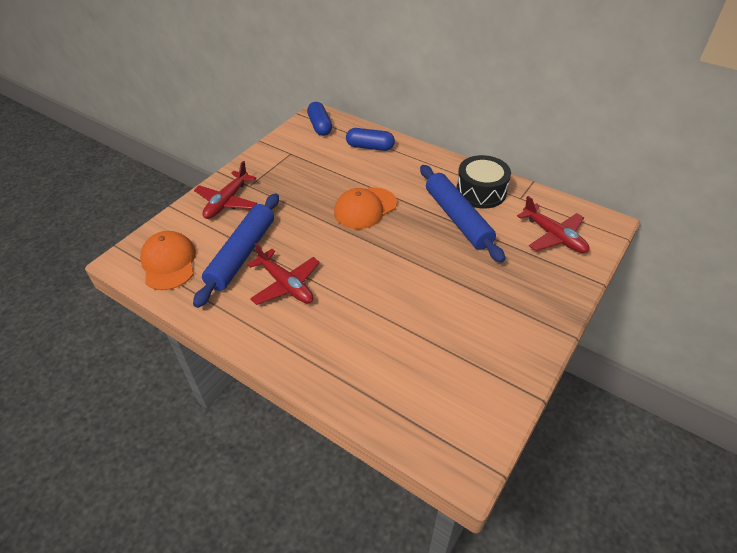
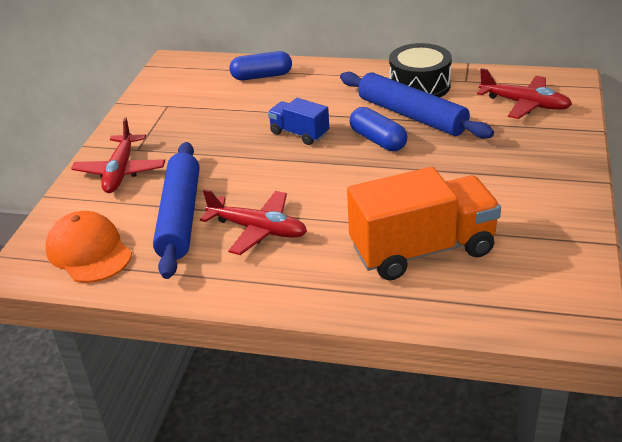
camera: 20 degrees left, 10 degrees down
(320, 126) = (185, 71): blue capsule -> blue capsule (378, 140)
(365, 208) = (299, 134): orange cap -> blue truck
(389, 347) = (422, 250): none -> orange truck

